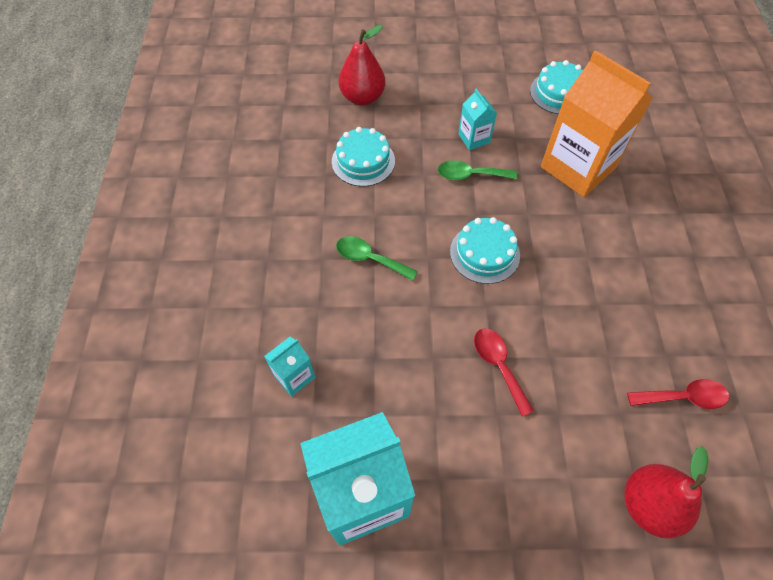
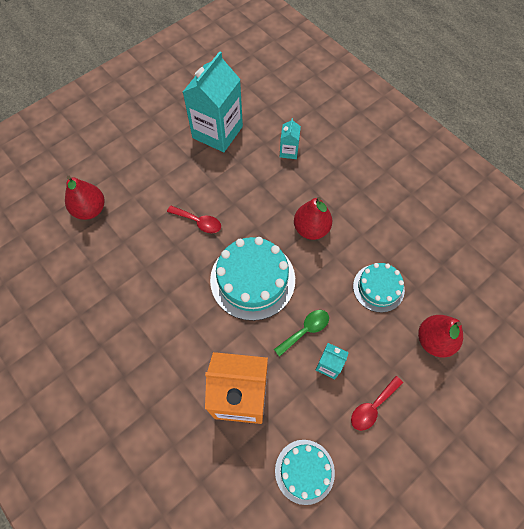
camera: 140 degrees right, 5 degrees up
(370, 259) = (311, 229): green spoon -> red pear
(484, 253) = (252, 279): turquoise cake -> turquoise cake, size x1.67
(683, 397) = (93, 272): red spoon -> red spoon (372, 407)

